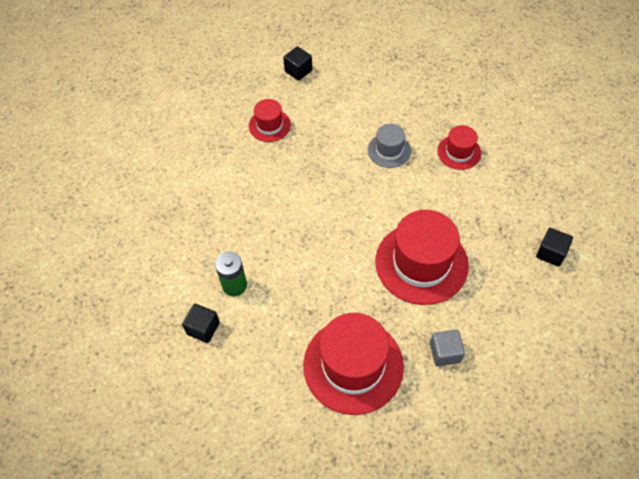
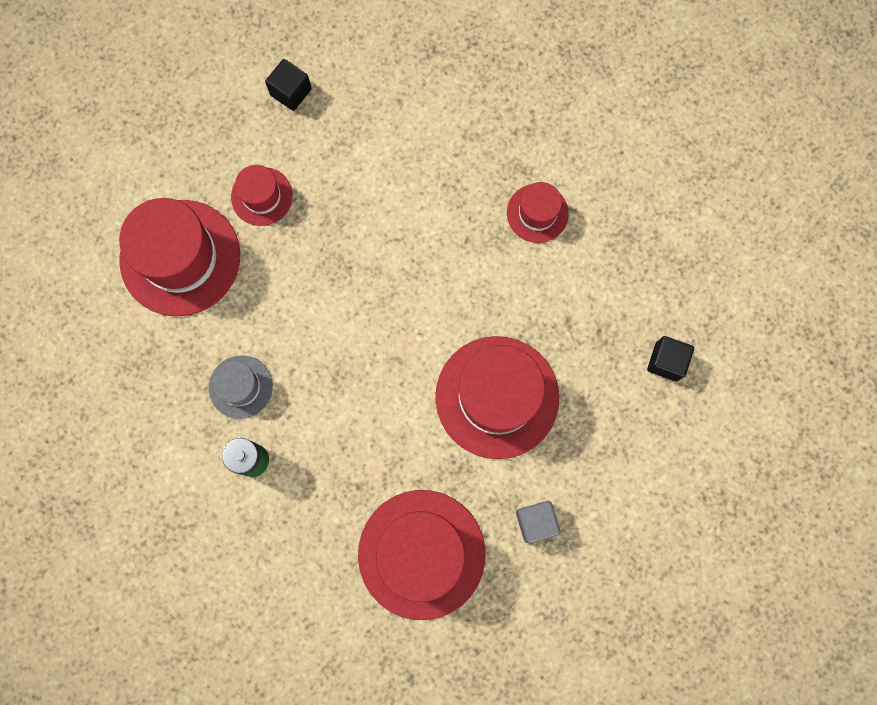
camera: 10 degrees left, 20 degrees up
(203, 328) = (221, 527): black cube -> none
(208, 155) = (180, 258): none -> red hat
(389, 150) = (438, 221): grey hat -> grey hat (240, 387)

